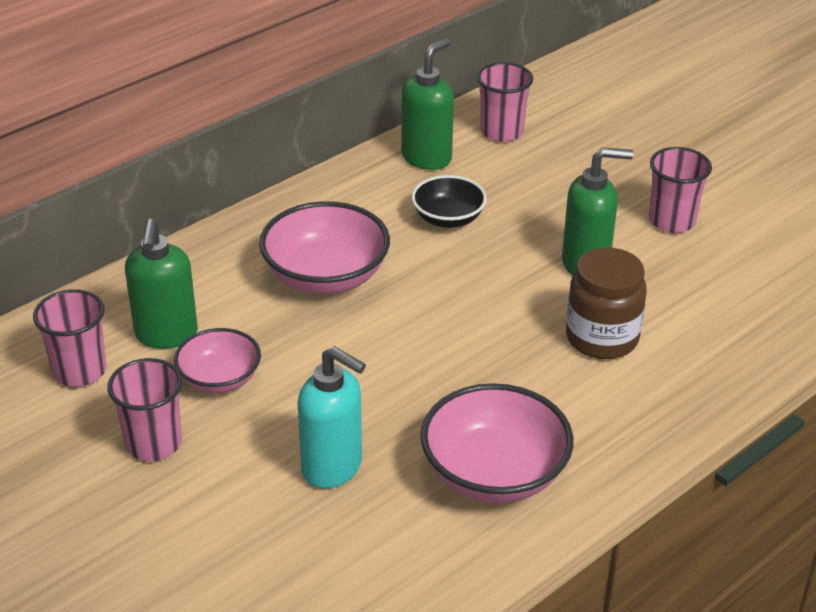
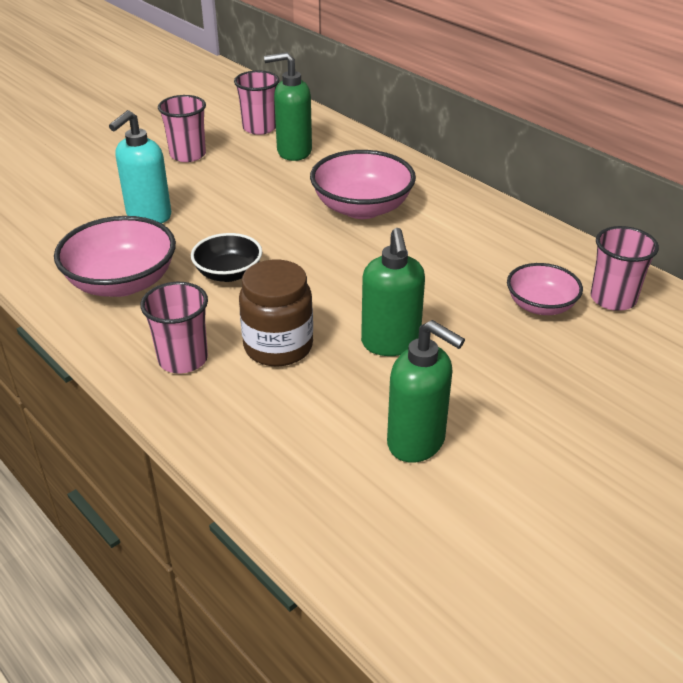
camera: 90 degrees right, 0 degrees up
(219, 379) = (246, 172): pink bowl -> pink bowl (540, 306)
(427, 158) = (548, 254): green soap dispenser -> green soap dispenser (417, 442)
(448, 218) = (451, 265): black bowl -> black bowl (228, 273)
(672, 221) = (476, 410): pink cup -> pink cup (183, 359)

